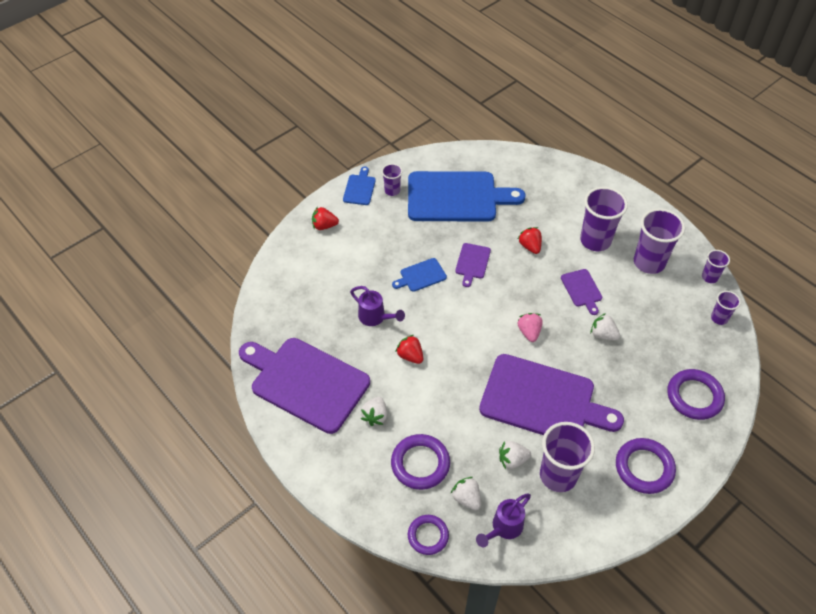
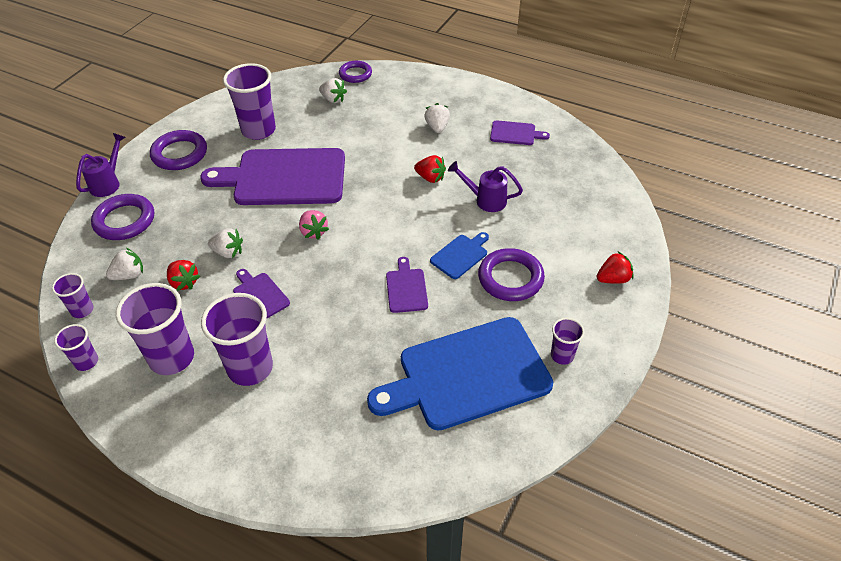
camera: 160 degrees right, 5 degrees down
(306, 382) = (515, 133): purple cutting board -> purple cutting board, size x0.43
(359, 188) = (608, 345): blue cutting board -> none
(420, 464) = (381, 109): purple ring -> purple ring (510, 278)
(503, 528) = (297, 91): purple watering can -> purple watering can (108, 183)
(512, 460) = (302, 130): white strawberry -> white strawberry (129, 275)
(530, 246) = (339, 332): red strawberry -> red strawberry (184, 282)

